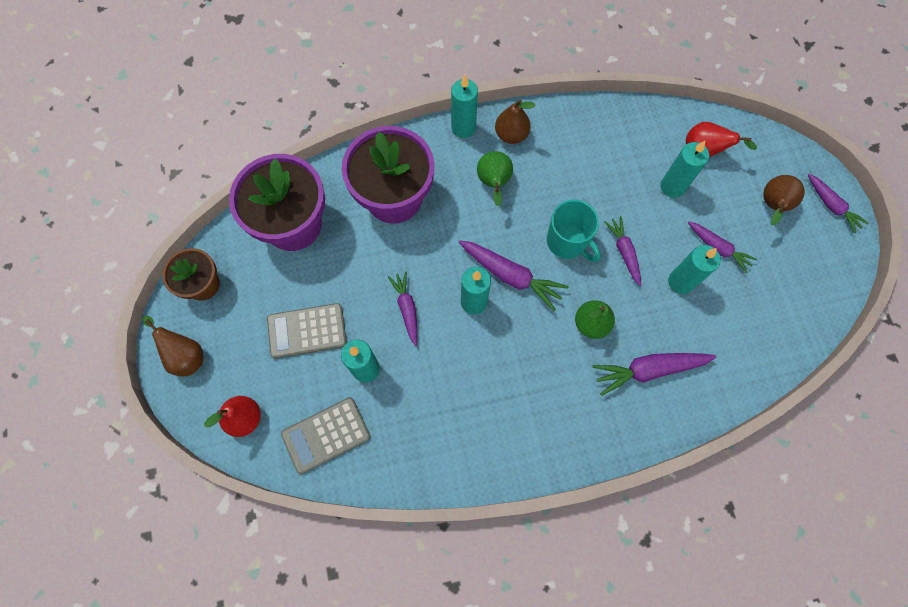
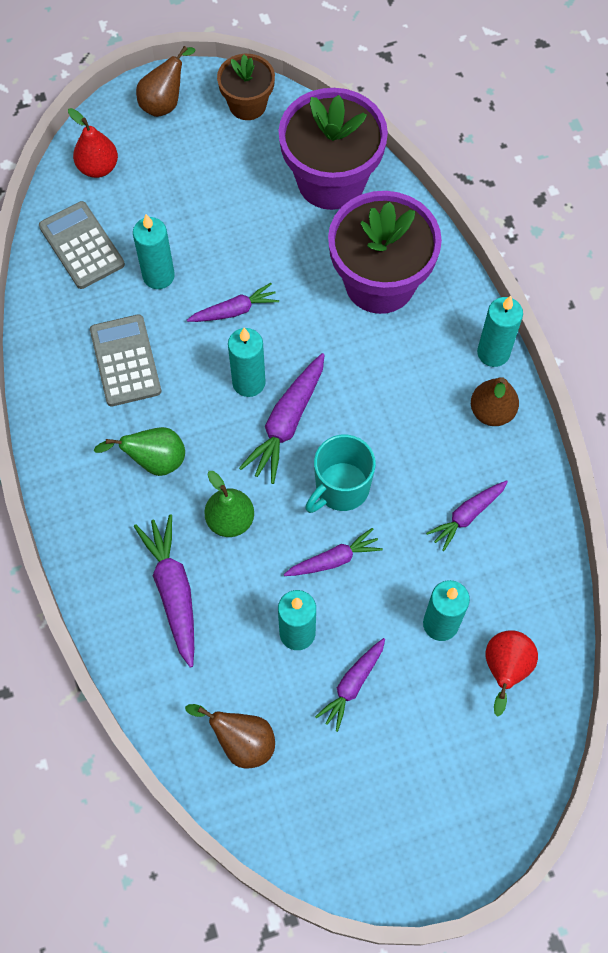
camera: 85 degrees right, 5 degrees down
(307, 331) = (200, 212): grey calculator -> grey calculator (125, 361)
(494, 183) = (415, 395): green pear -> green pear (154, 461)
(772, 206) = (428, 766): brown pear -> brown pear (241, 741)
(831, 206) = (439, 857): purple carrot -> purple carrot (467, 516)

